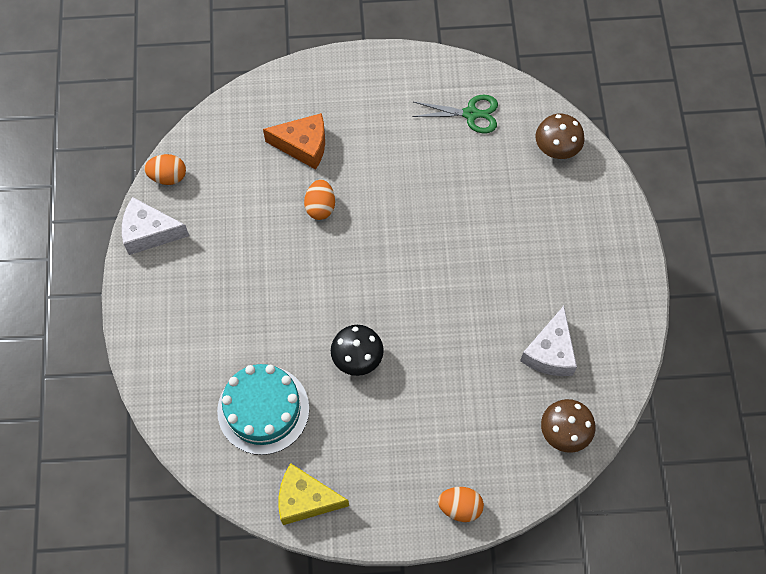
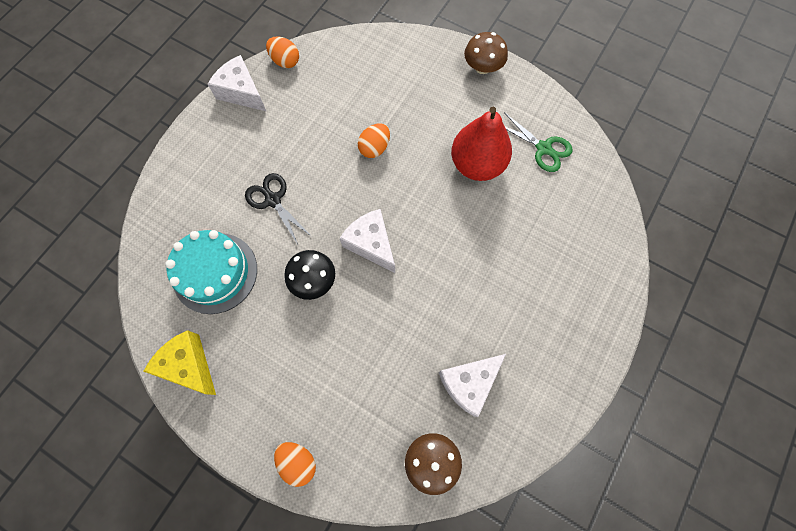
camera: 35 degrees right, 5 degrees up
(264, 313) = (273, 200): none -> black scissors
(303, 146) = (396, 96): orange cheese -> none
(384, 293) = (371, 244): none -> white cheese
(423, 164) = (477, 164): none -> red pear
(556, 147) = (596, 217): brown mushroom -> brown mushroom (482, 67)

